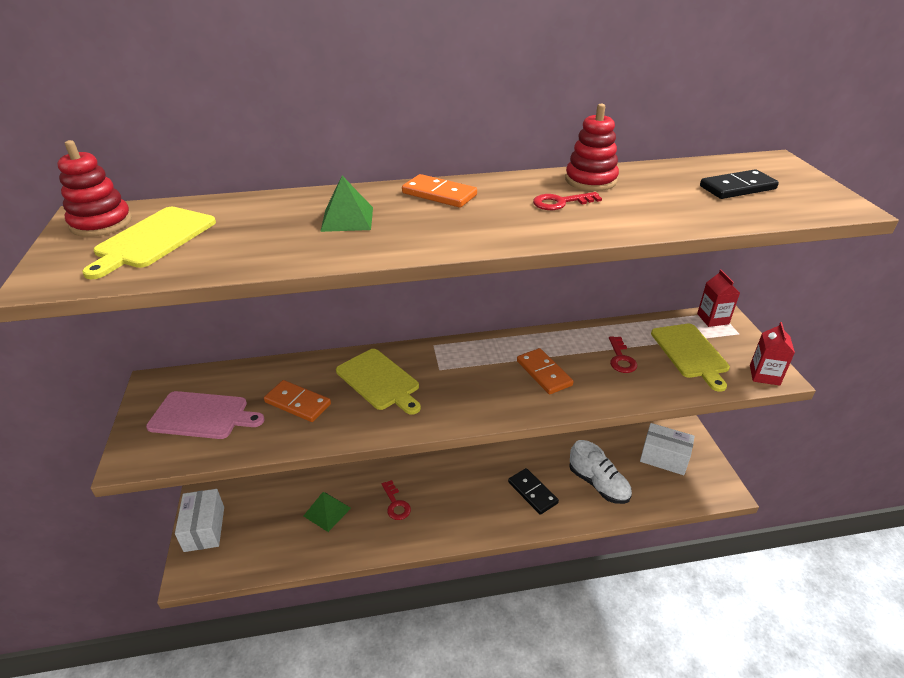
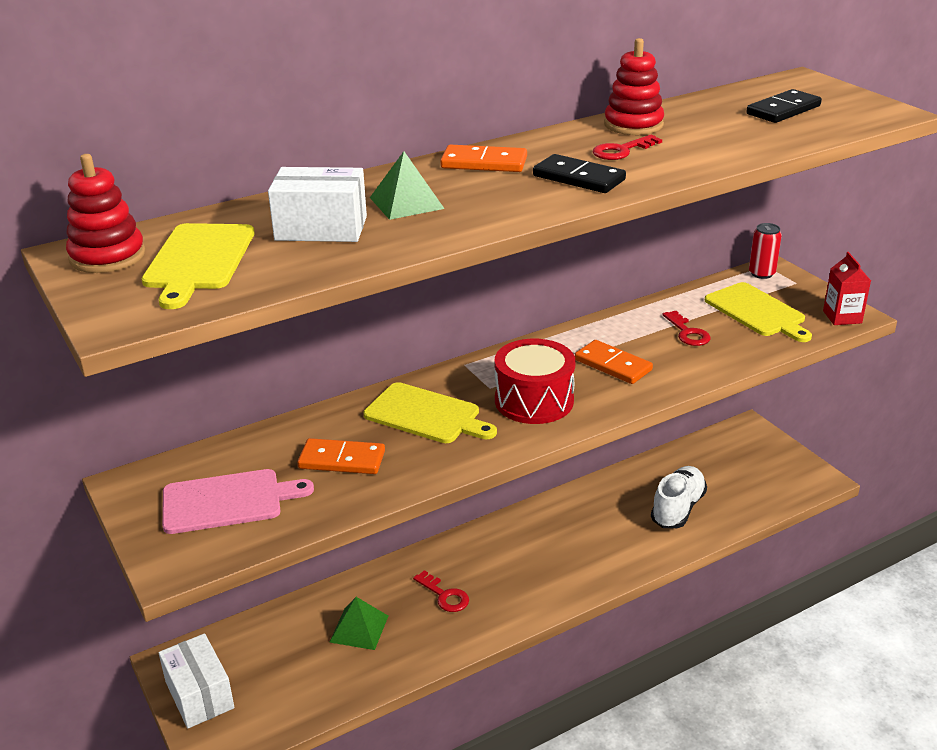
camera: 20 degrees left, 5 degrees down
(464, 389) = (534, 401): none -> red drum
(532, 492) = (606, 538): black domino -> black domino (579, 178)
(598, 484) = (677, 509): white shoe -> white shoe turned 90 degrees counterclockwise
(664, 458) = (737, 462): white box -> white box (321, 228)
(713, 319) = (761, 273): red carton -> red can

